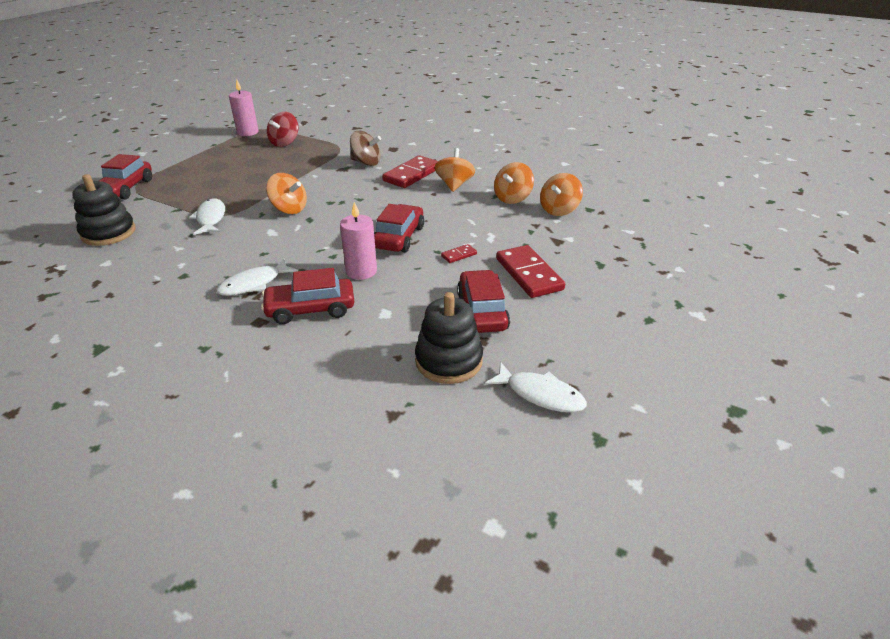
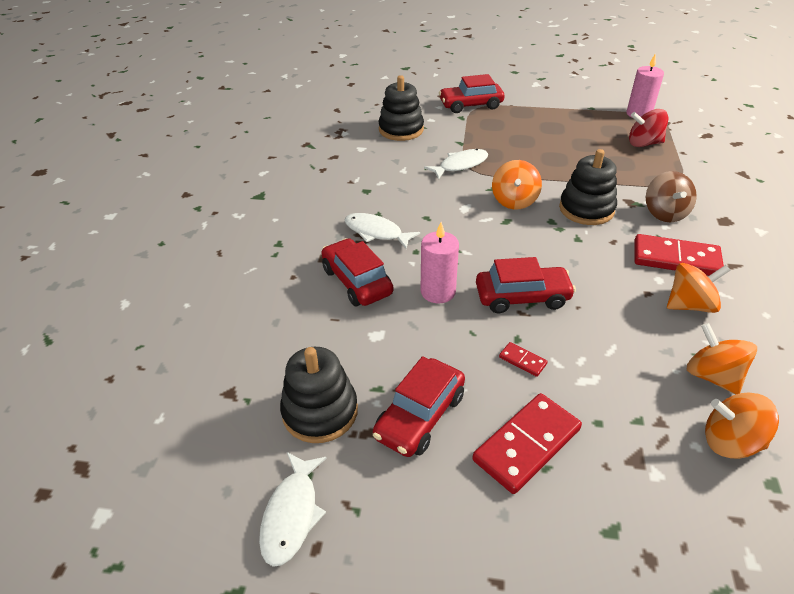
camera: 70 degrees right, 5 degrees up
(332, 186) = (586, 209): none -> black stacking toy
(482, 311) = (420, 416): red car -> red car turned 150 degrees clockwise
(512, 198) = (712, 376): orange spinning top -> orange spinning top turned 45 degrees clockwise

